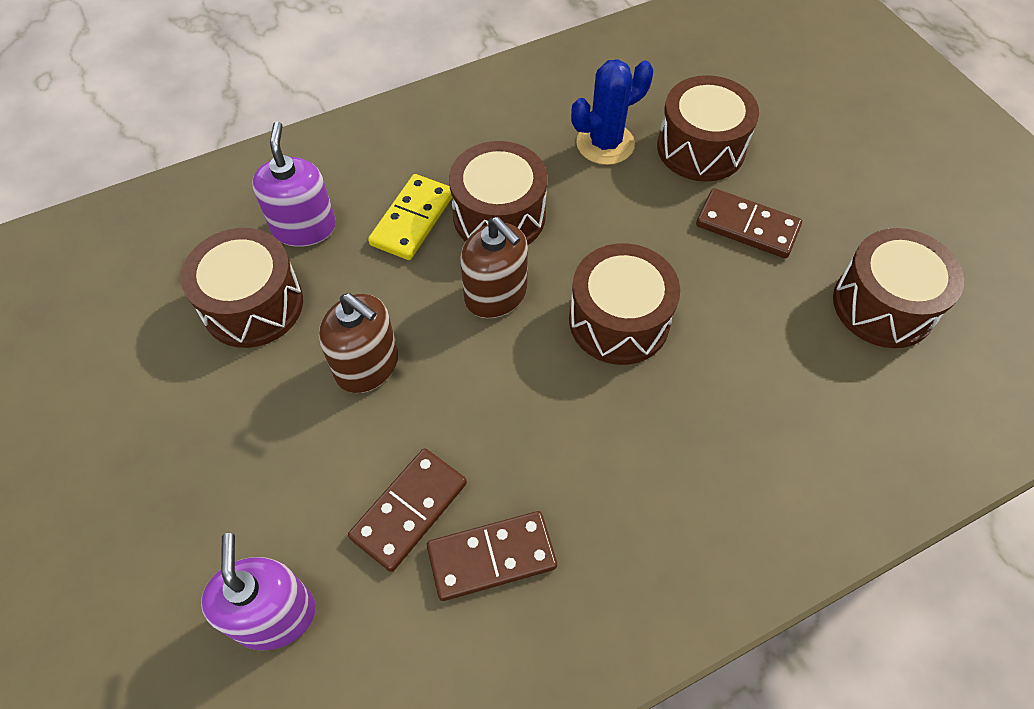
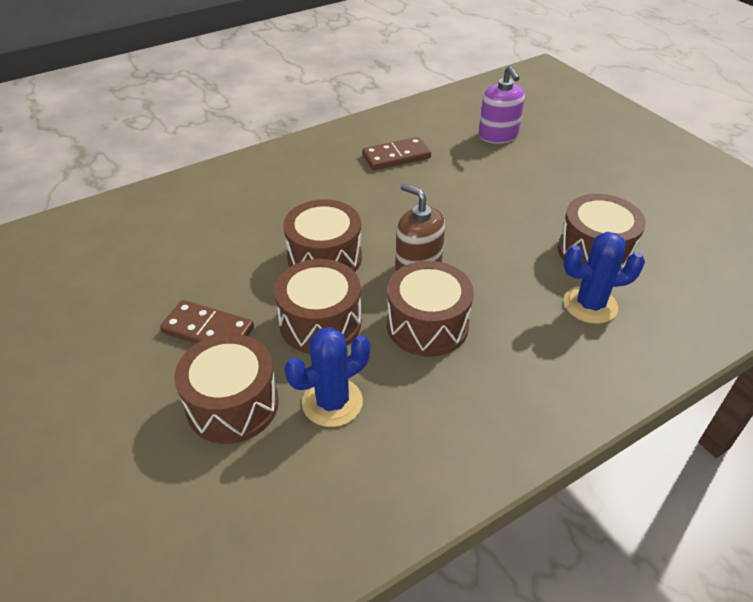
camera: 175 degrees right, 15 degrees down
(304, 227) = (590, 305): purple soap dispenser -> blue cactus
(367, 365) = (496, 224): brown soap dispenser -> none
(409, 510) = (445, 169): brown domino -> none
(413, 220) = (501, 317): yellow domino -> none
(883, 305) = (120, 279): brown drum -> brown drum (320, 323)

